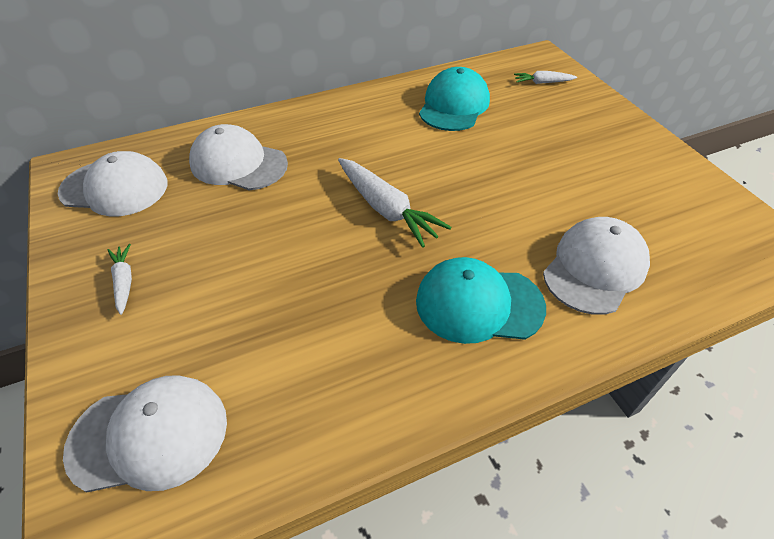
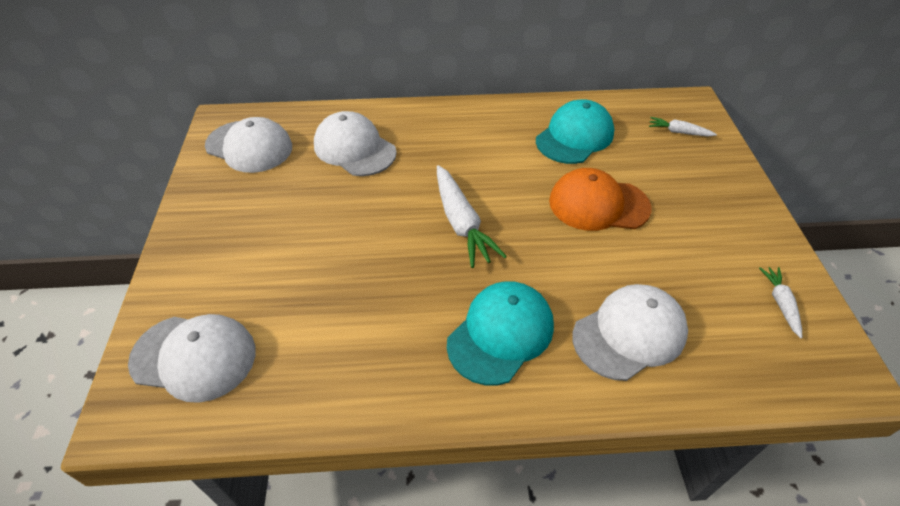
camera: 20 degrees right, 0 degrees up
(124, 282) = (225, 229): white carrot -> white carrot (780, 303)
(478, 304) = (501, 333): turquoise cap -> turquoise cap turned 105 degrees clockwise
(506, 160) = (598, 204): none -> orange cap

